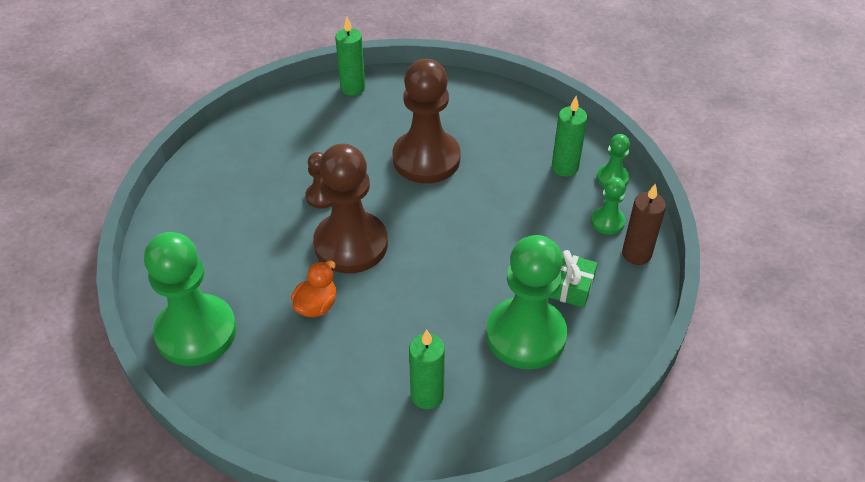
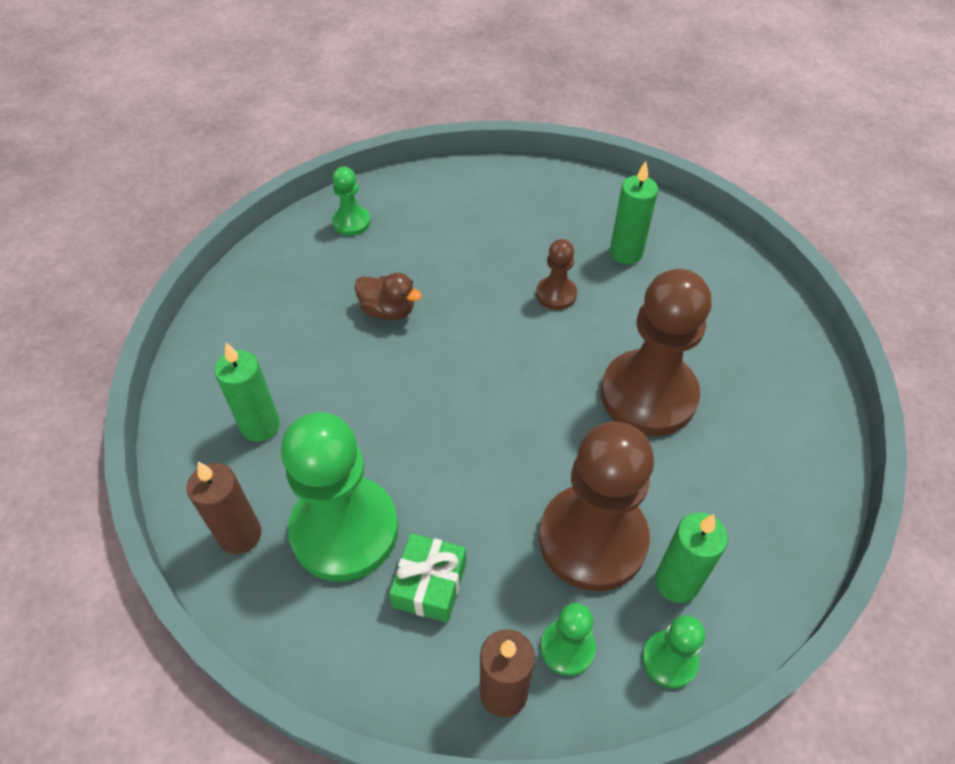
camera: 85 degrees right, 5 degrees up
(196, 332) = (351, 222): green pawn -> green pawn, size x0.47
(316, 305) = (388, 311): orange duck -> brown duck
(351, 244) = (482, 331): brown pawn -> brown pawn (592, 539)
(352, 88) = (765, 300): green candle -> green candle (626, 253)
(528, 403) = (240, 535): none -> brown candle

